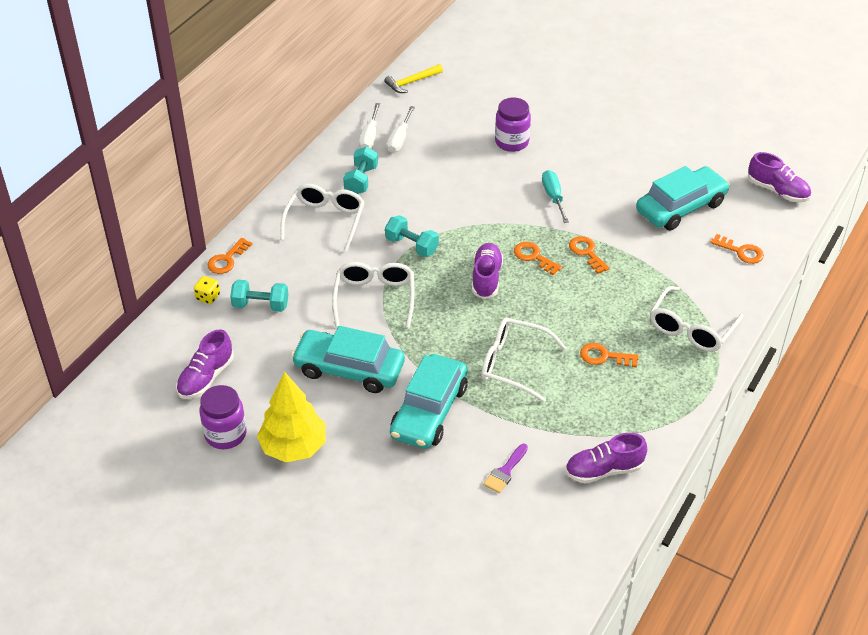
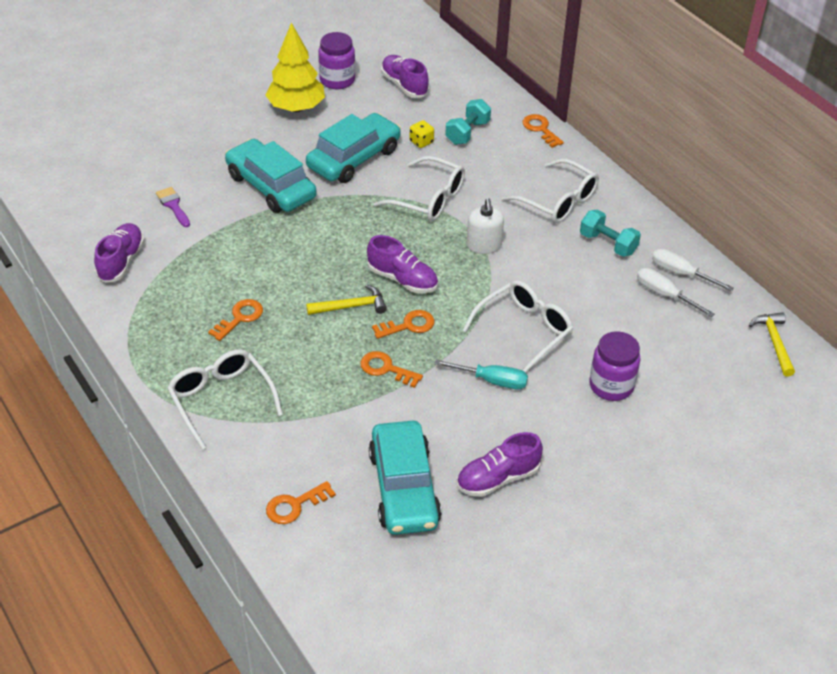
camera: 115 degrees right, 0 degrees up
(208, 297) = (498, 108): yellow dice -> yellow dice (421, 142)
(411, 246) = (484, 245): turquoise dumbbell -> white soap dispenser
(513, 364) = (281, 254): white glasses -> white glasses (524, 330)
(539, 296) = (351, 306): none -> yellow hammer
(587, 253) = (386, 369): orange key -> orange key turned 150 degrees counterclockwise
(777, 191) = (370, 608): purple shoe -> purple shoe (498, 478)

